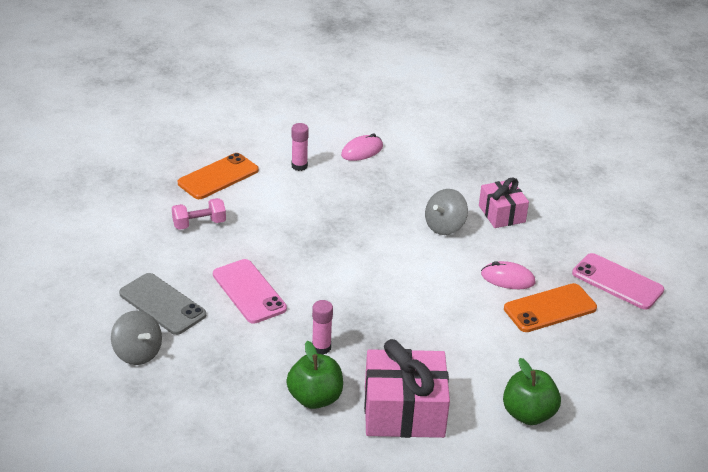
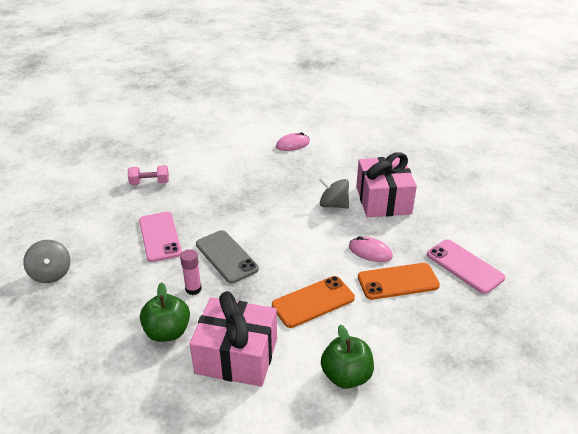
camera: 15 degrees right, 0 degrees up
(162, 304) = (91, 238): grey phone -> grey phone (226, 256)
(218, 177) = (180, 152): orange phone -> orange phone (313, 302)
(299, 166) = (242, 150): pink glue stick -> none
(444, 226) = (333, 205): grey spinning top -> grey spinning top turned 60 degrees clockwise
(501, 214) = (383, 200): pink gift -> pink gift, size x1.64

